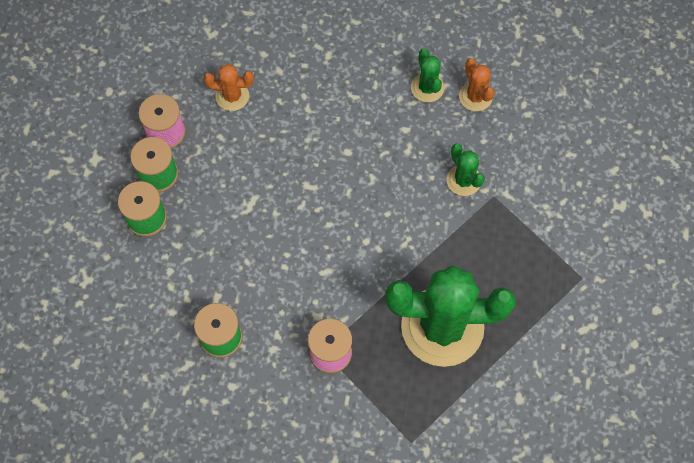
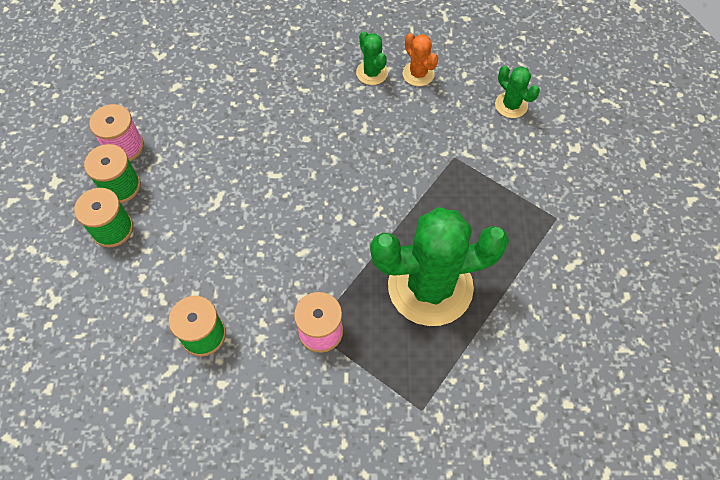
camera: 10 degrees left, 5 degrees down
(232, 96) = (186, 106): orange cactus -> none
(463, 180) = (422, 147): green cactus -> green cactus (511, 105)

